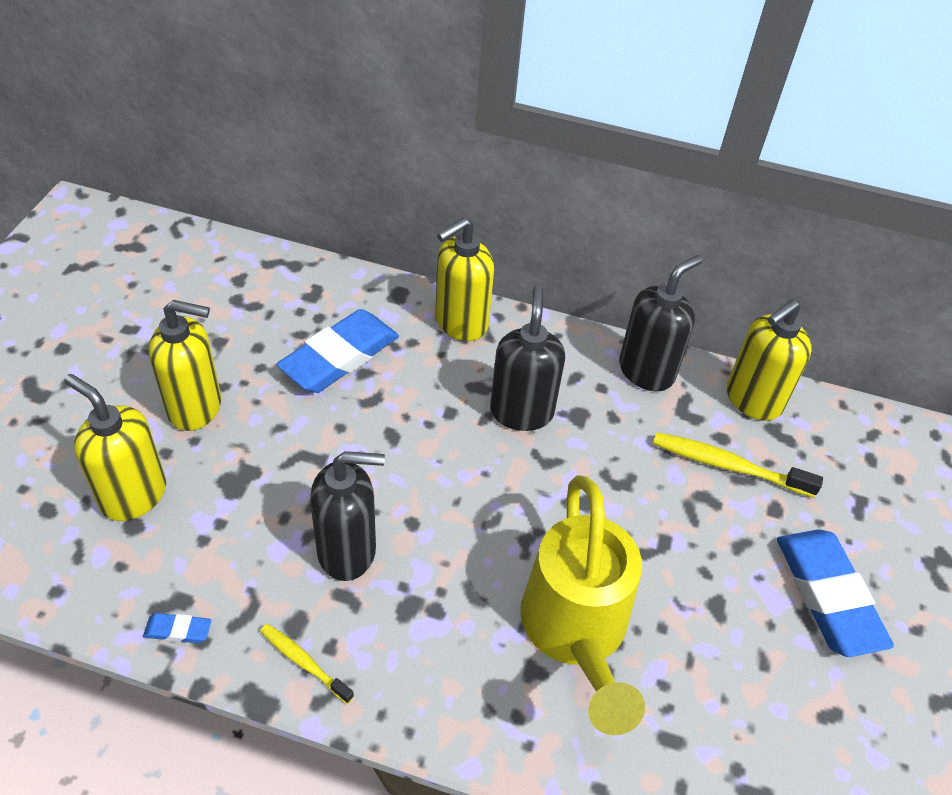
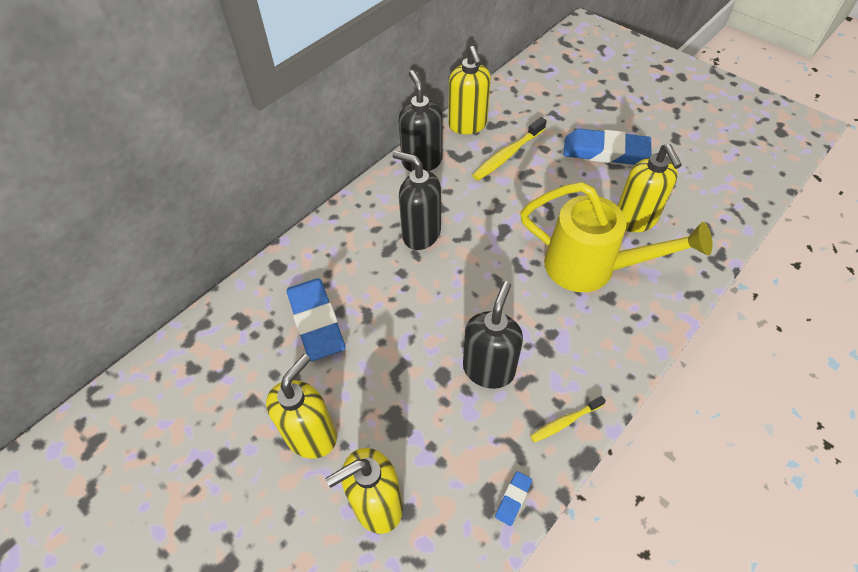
camera: 60 degrees left, 5 degrees up
(460, 323) = (327, 239): yellow soap dispenser -> yellow soap dispenser (635, 220)

